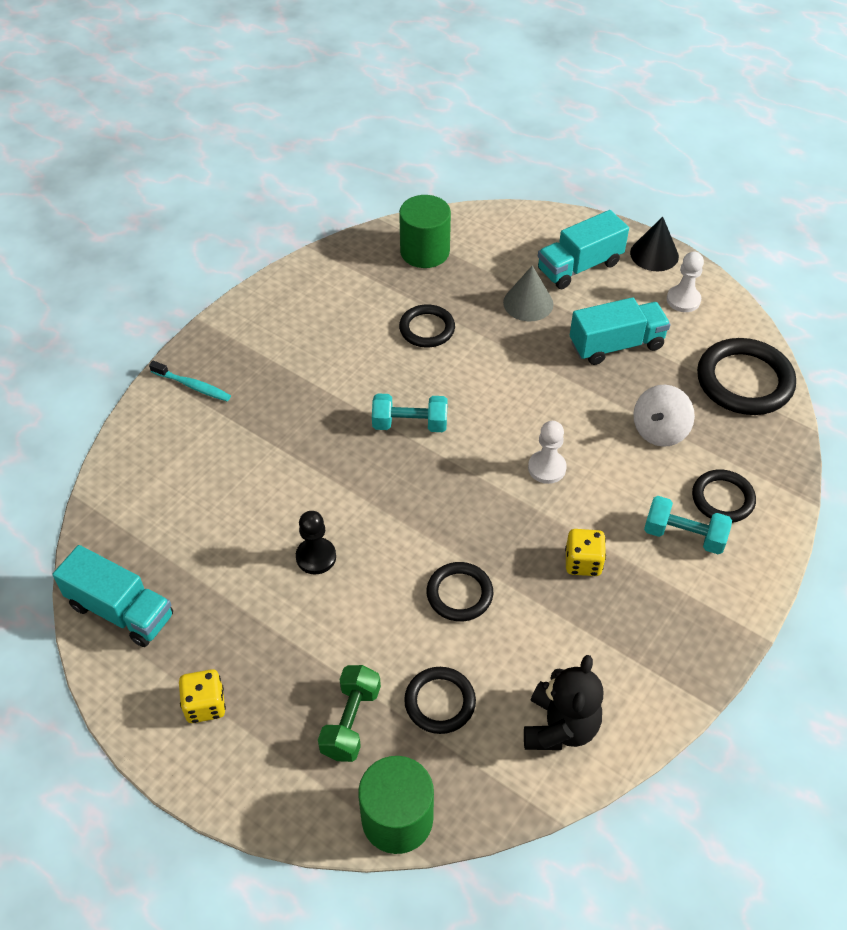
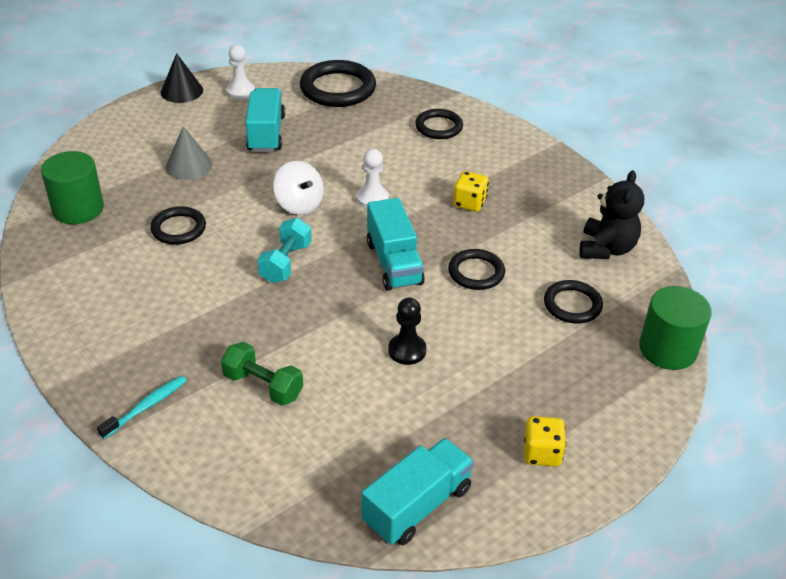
camera: 75 degrees left, 10 degrees down
(351, 722) = (579, 359): green dumbbell -> green dumbbell (263, 386)
(560, 727) = (606, 249): black teddy bear -> black teddy bear turned 75 degrees clockwise
(579, 267) = (167, 129): turquoise truck -> turquoise truck (394, 263)
(659, 430) = (363, 137): white spinning top -> white spinning top (299, 204)
(684, 535) = (463, 152): turquoise dumbbell -> none

